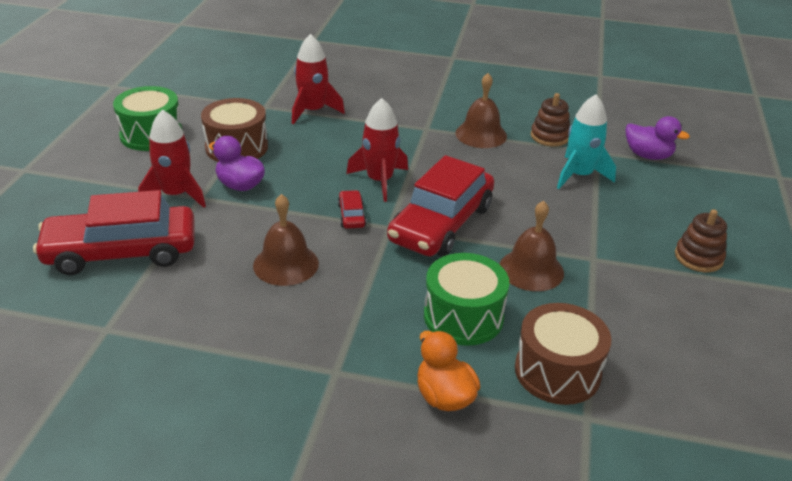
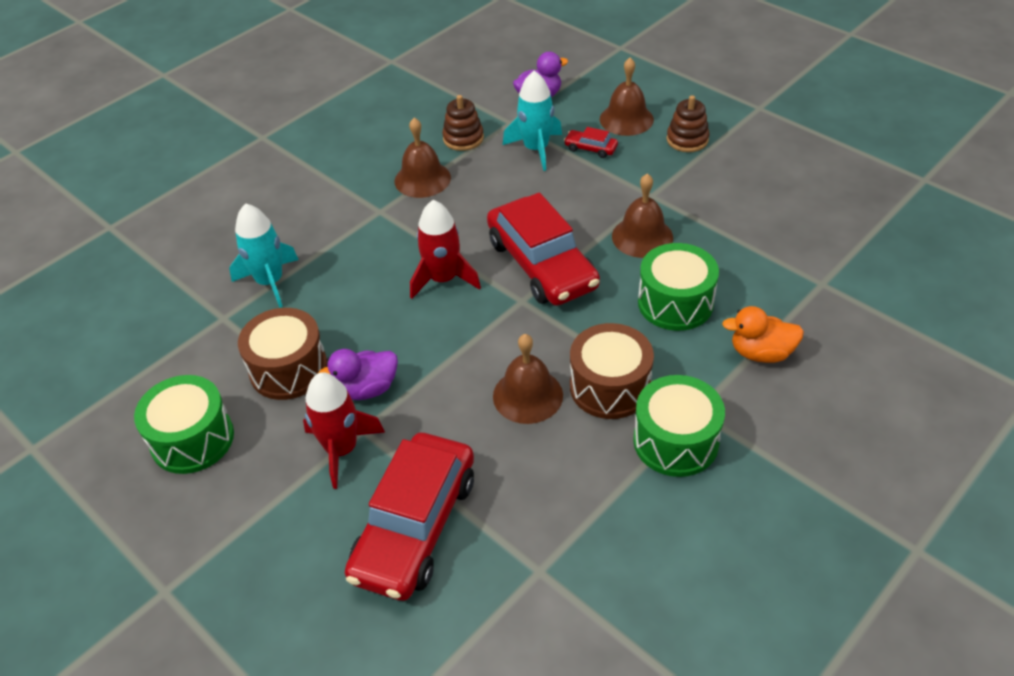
camera: 55 degrees left, 10 degrees up
(289, 368) = (675, 441): none -> green drum
(313, 111) = (270, 282): red rocket -> turquoise rocket
(351, 215) = (484, 320): red car -> red car (590, 148)
(557, 371) = (767, 276): brown drum -> brown drum (610, 387)
(681, 211) = (626, 119): none -> brown bell

